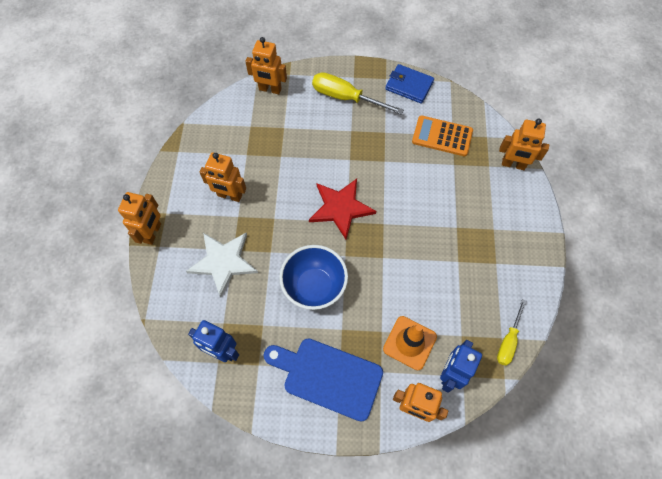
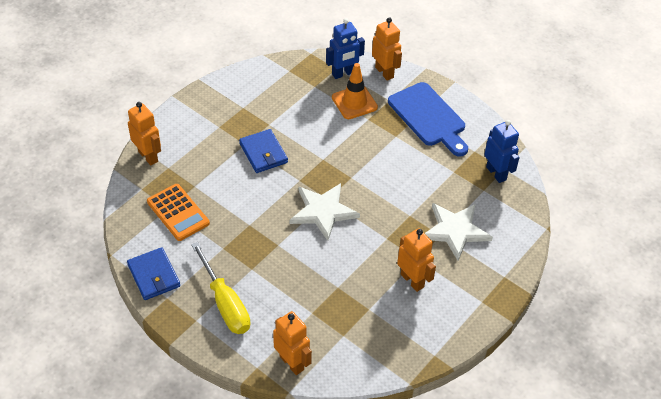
camera: 145 degrees left, 15 degrees down
(153, 233) = (504, 290): orange robot -> none
(314, 287) = (394, 171): blue bowl -> none
(340, 208) = (323, 211): red star -> white star
(434, 229) = (263, 153): none -> blue wallet
(508, 341) = (286, 66): yellow screwdriver -> none

